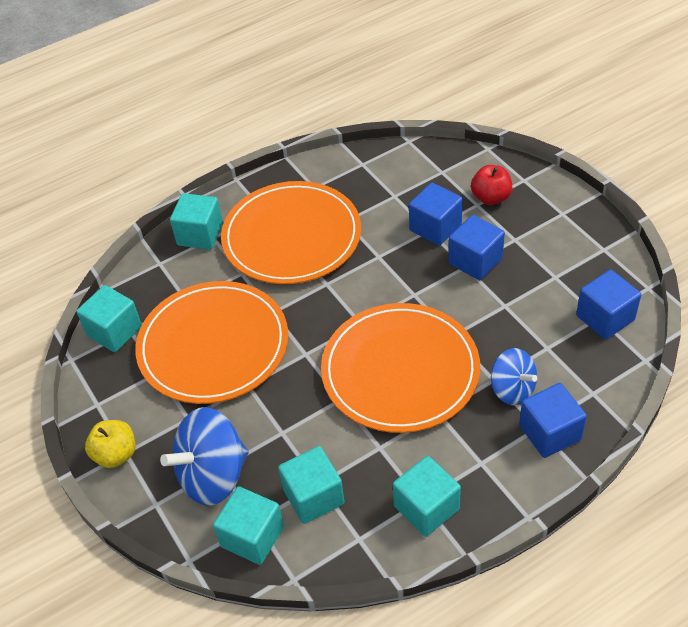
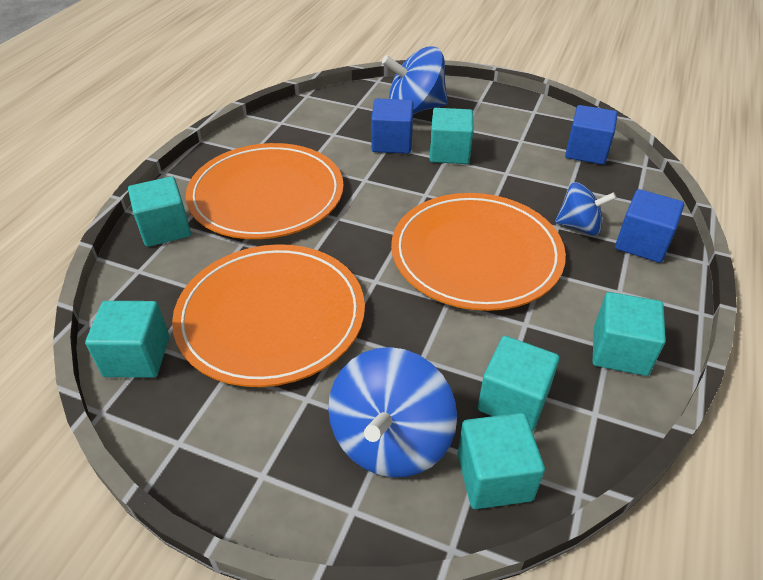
camera: 40 degrees left, 5 degrees down
(116, 454) = (252, 484): yellow apple -> none
(475, 261) = (449, 153): blue cube -> turquoise cube
(491, 197) = (415, 109): red apple -> blue spinning top

